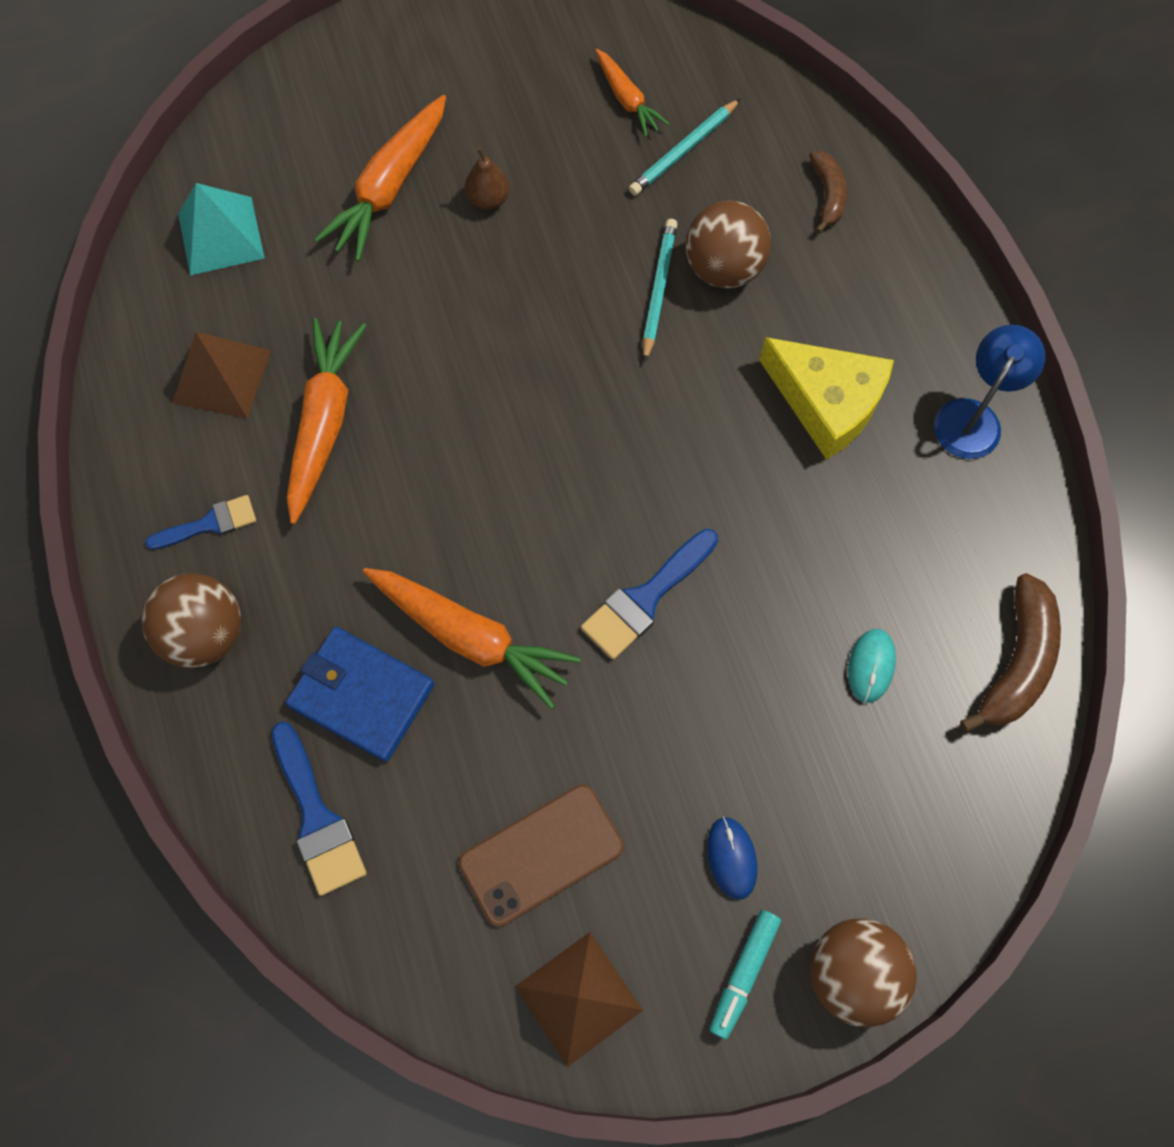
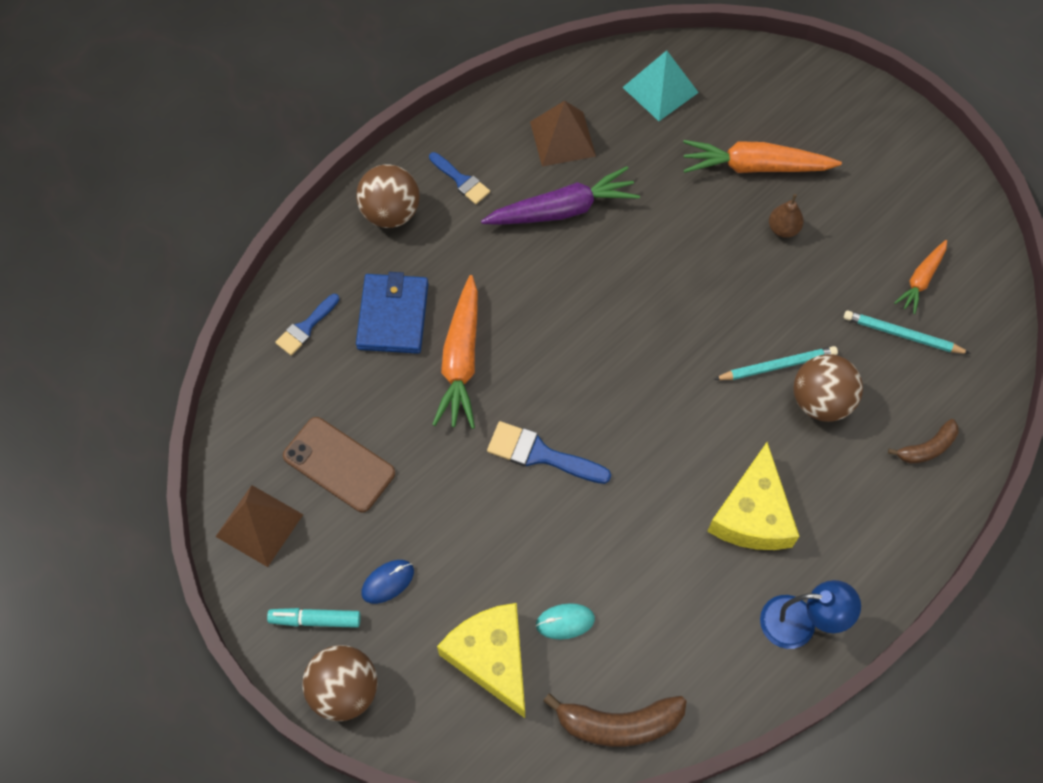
camera: 65 degrees right, 5 degrees down
(317, 818) = (306, 327): blue brush -> blue brush, size x0.66
(324, 422) = (563, 209): orange carrot -> purple carrot
(881, 772) = (491, 658): none -> yellow cheese

